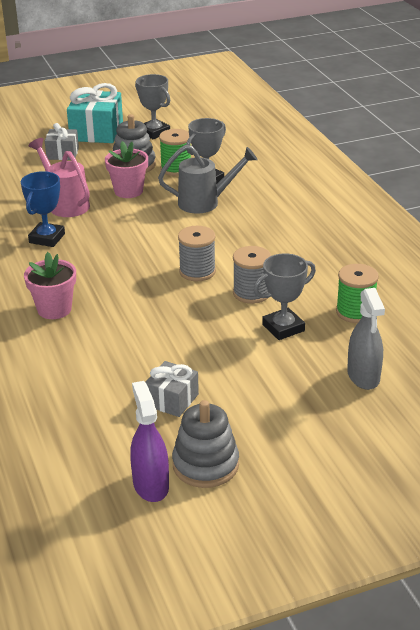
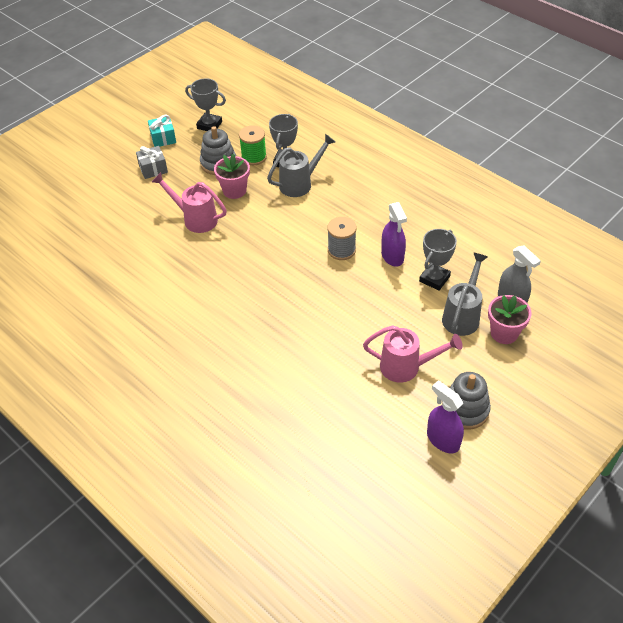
camera: 25 degrees left, 15 degrees up
(47, 238) = (207, 257): blue trophy -> none
(54, 309) = (265, 321): pink flower pot -> pink flower pot (504, 333)
(96, 132) = (163, 138): turquoise gift -> turquoise gift, size x0.59
(172, 400) = (406, 367): grey gift -> pink watering can
(251, 293) = (392, 256): grey spool -> purple spray bottle
(286, 373) = (462, 316): none -> grey watering can
(355, 312) = (470, 248): green spool -> none

